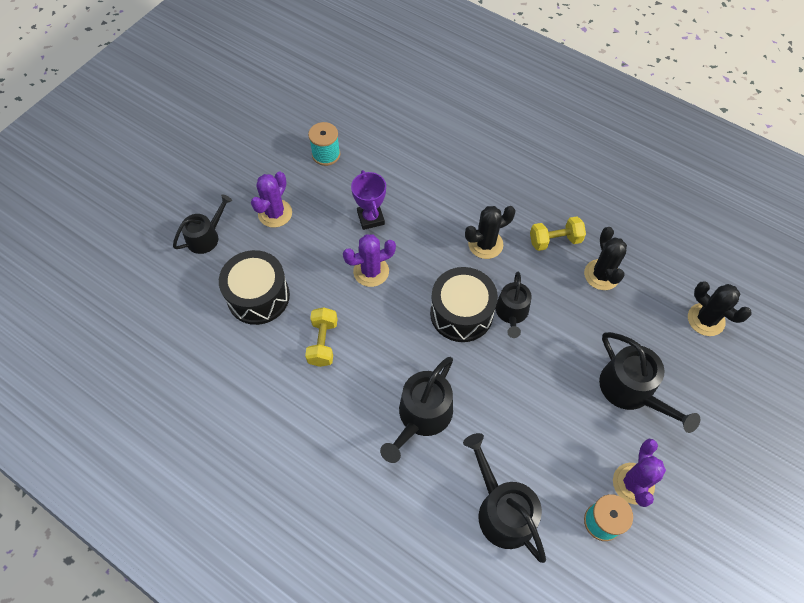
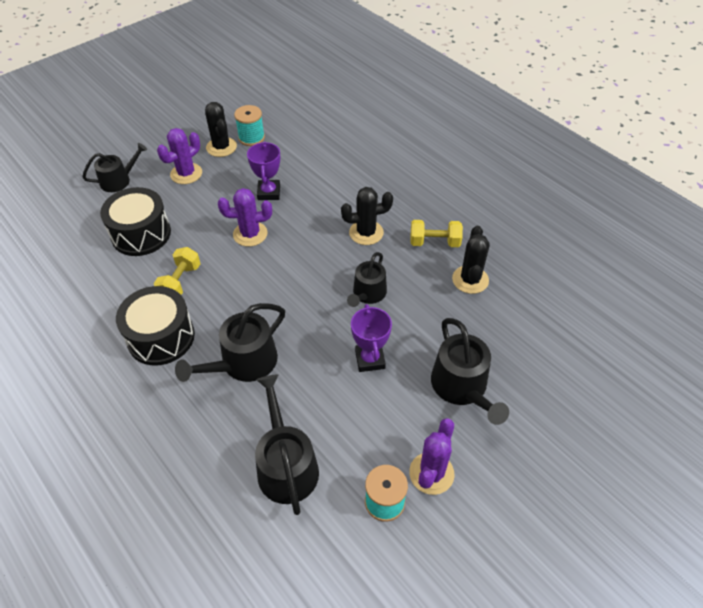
camera: 15 degrees right, 10 degrees down
(461, 313) = (319, 284): black drum -> black drum (161, 337)
(538, 383) = (370, 359): none -> purple trophy
(706, 319) = (564, 340): black cactus -> black cactus (221, 147)

